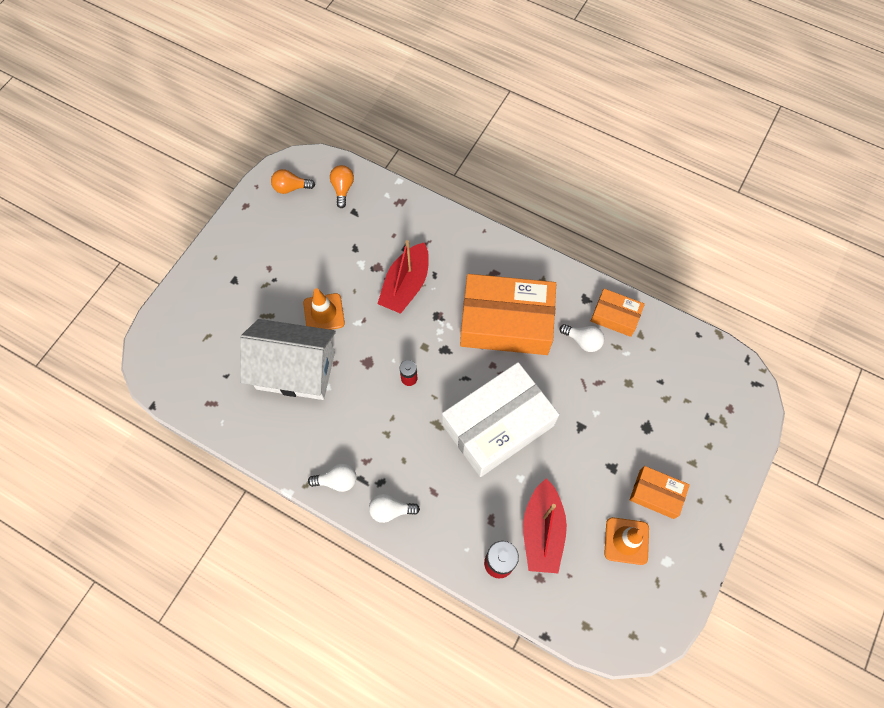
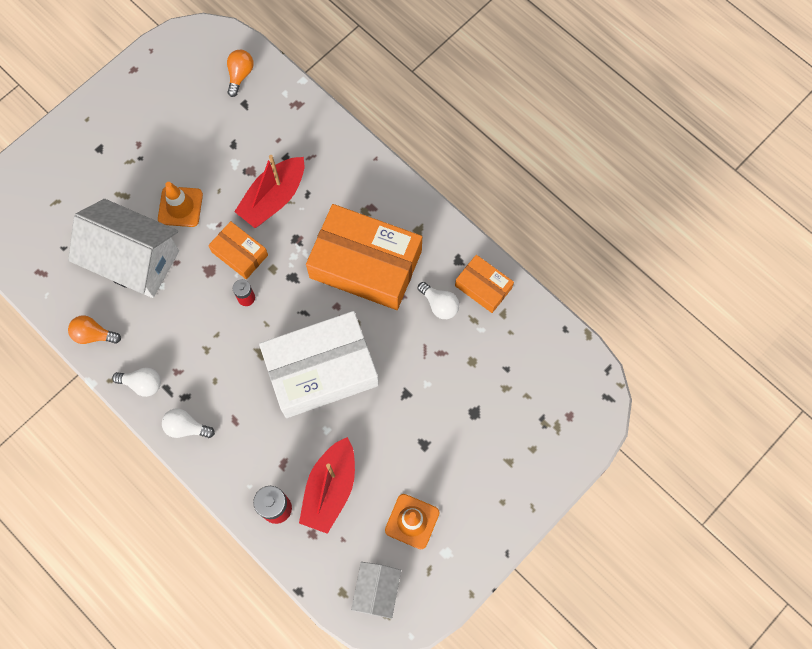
camera: 15 degrees right, 5 degrees up
(291, 188) = (186, 61): orange light bulb -> orange light bulb (94, 335)
(617, 615) = (377, 590): none -> white house
(656, 494) = (459, 483): orange box -> orange box (240, 253)

